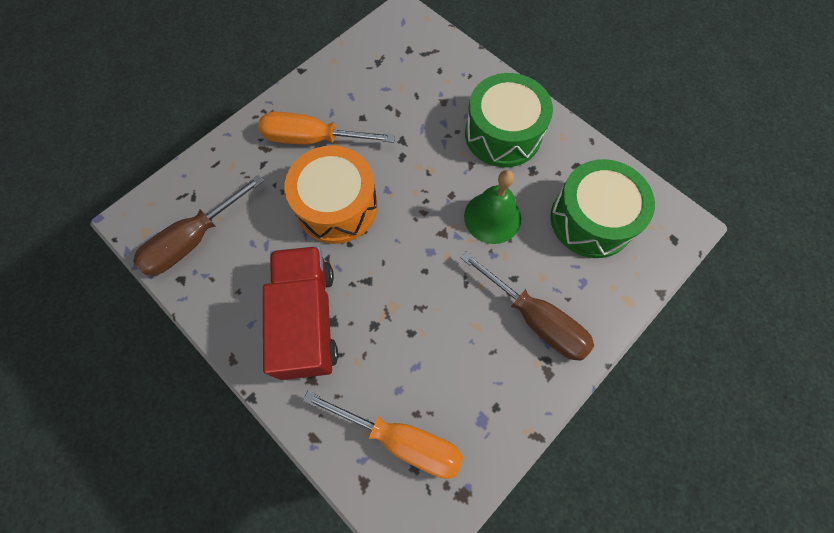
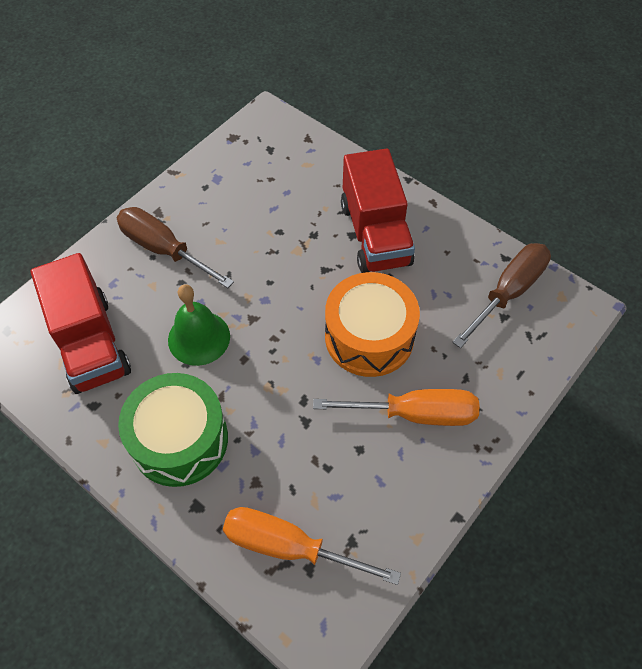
camera: 175 degrees right, 10 degrees down
(400, 439) = (282, 163): orange screwdriver -> orange screwdriver (290, 547)
(591, 219) = (91, 343): green drum -> red truck

